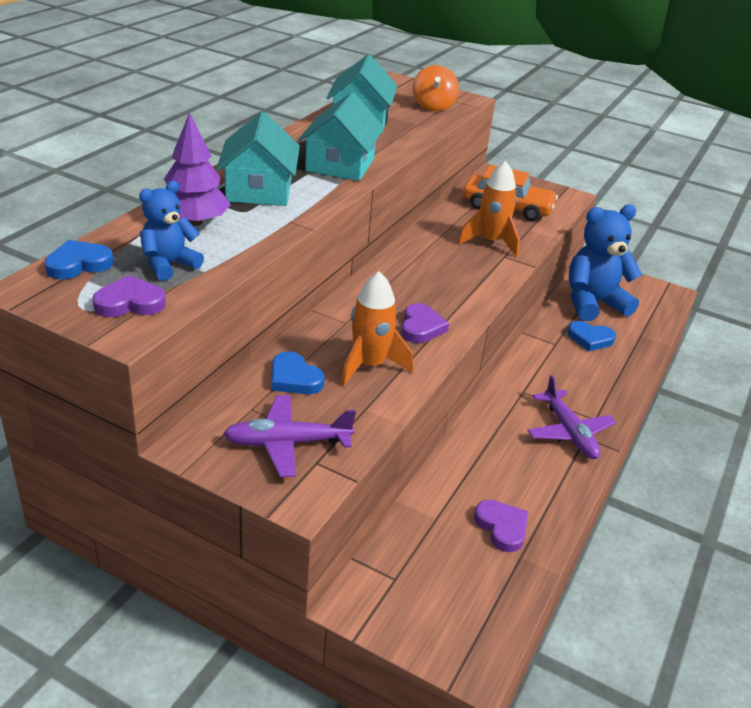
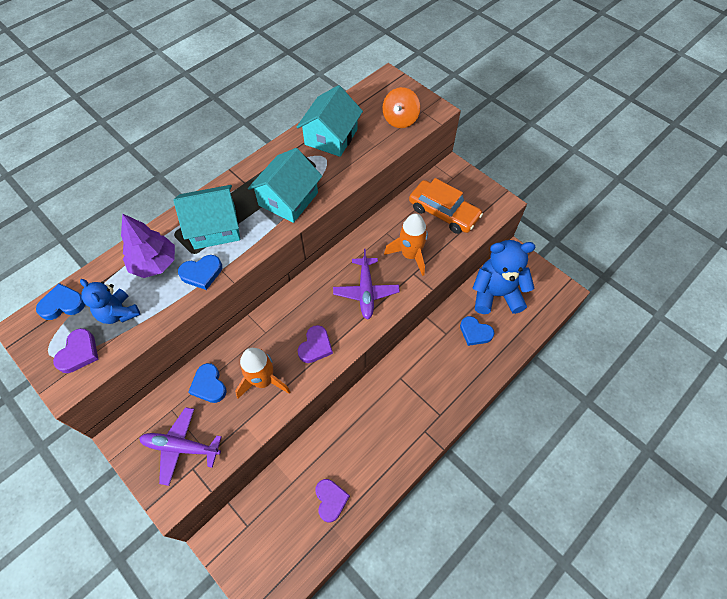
camera: 20 degrees right, 25 degrees up
(130, 303) = (79, 353): purple heart -> purple heart turned 105 degrees clockwise
(169, 265) = (119, 313): blue teddy bear -> blue teddy bear turned 105 degrees counterclockwise
(259, 190) = (215, 227): turquoise house -> turquoise house turned 60 degrees clockwise
(266, 225) = (202, 273): none -> blue heart
(569, 432) = (415, 424): purple plane -> purple plane (366, 291)

